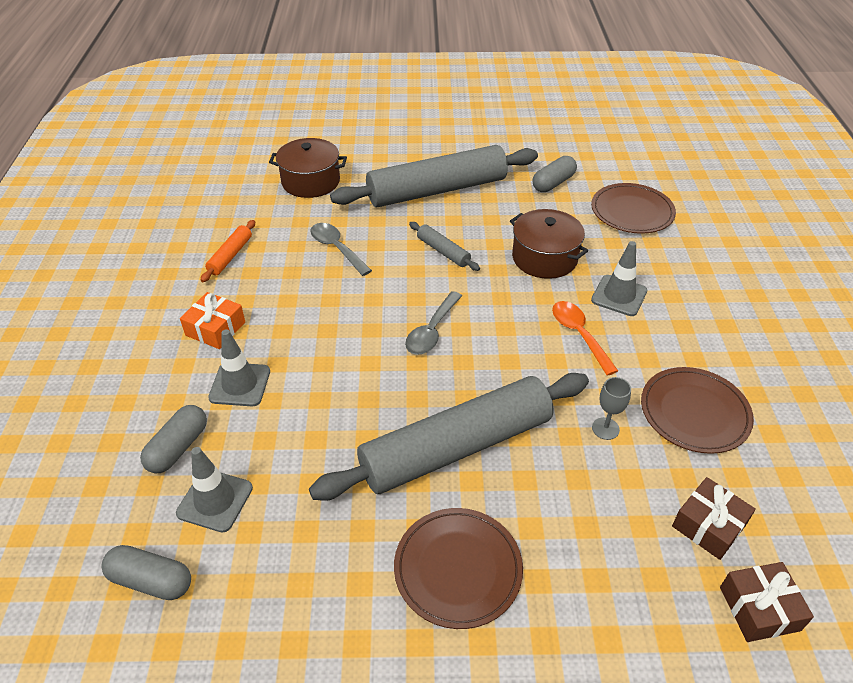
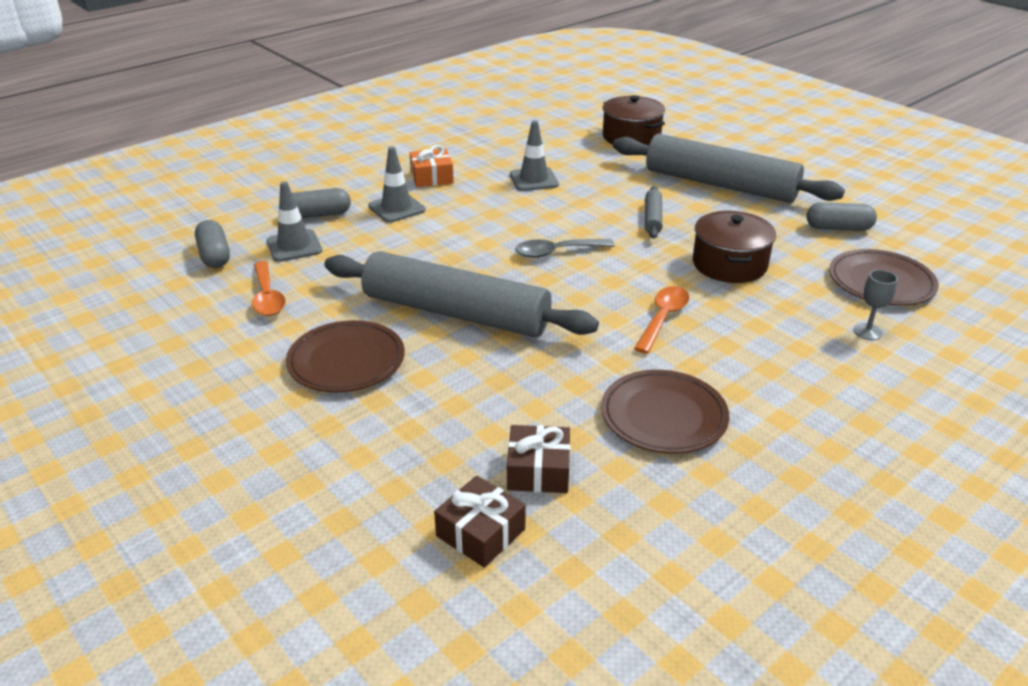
camera: 50 degrees right, 10 degrees down
(230, 256) = (505, 149): orange rolling pin -> none
(285, 574) = (267, 297): none -> orange spoon
(337, 248) = (579, 179): grey spoon -> none
(605, 428) = (573, 374): grey goblet -> grey goblet (867, 332)
(619, 296) = (748, 319): grey traffic cone -> grey traffic cone (534, 180)

